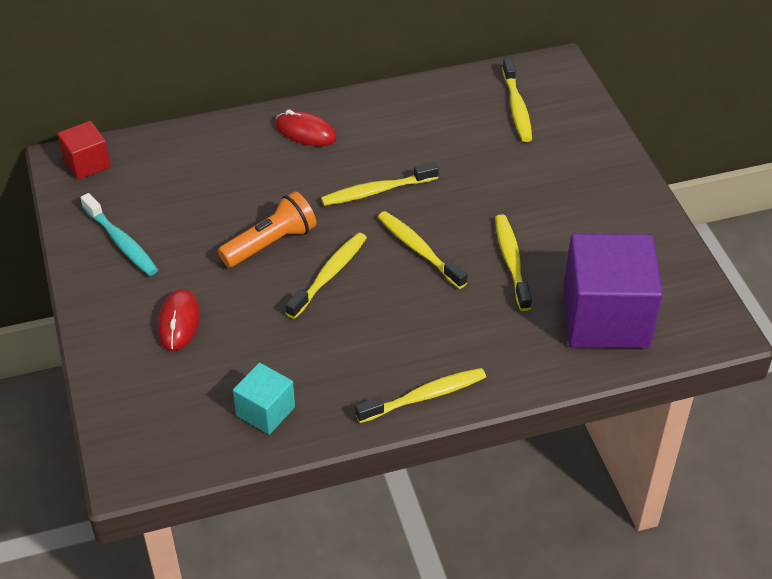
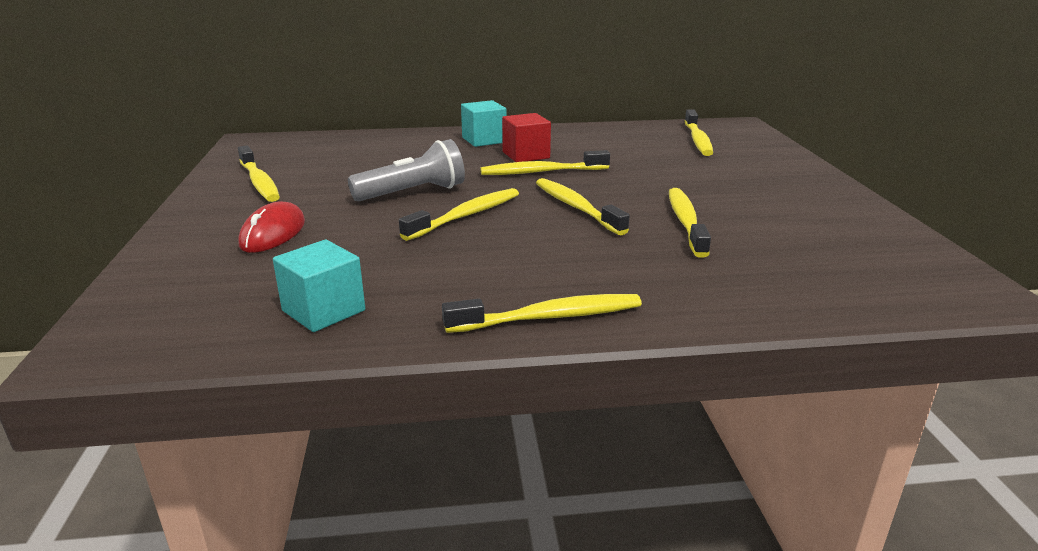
camera: 10 degrees right, 20 degrees down
(87, 163) = (268, 143): red cube -> red cube (526, 155)
(121, 242) = (259, 182): turquoise toothbrush -> yellow toothbrush
(271, 243) = (413, 193): orange flashlight -> grey flashlight
(305, 132) = (484, 140): red mouse -> turquoise cube
(605, 318) = (812, 271): purple cube -> none

